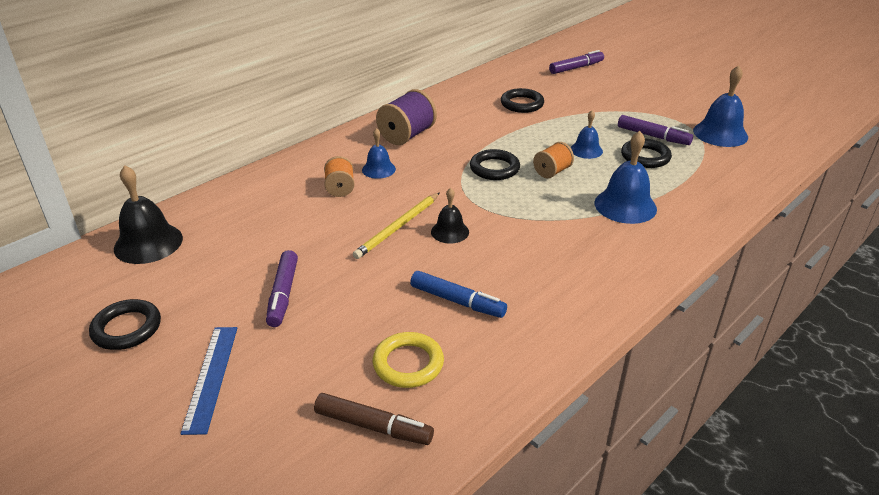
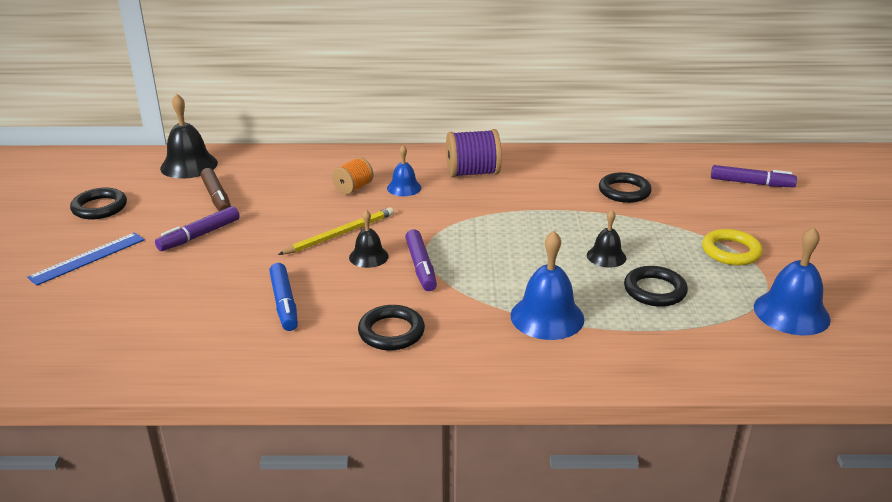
camera: 45 degrees right, 5 degrees down
(373, 426) = (106, 339): brown marker -> brown marker (216, 198)
(398, 227) = (340, 234): yellow pencil -> yellow pencil turned 150 degrees clockwise
(408, 363) = (186, 319): yellow ring -> yellow ring (731, 251)
(494, 168) = (493, 230): black ring -> black ring (391, 332)
(552, 172) = (537, 257): orange spool -> none
(586, 150) = (606, 256): blue bell -> black bell
(653, 136) = (703, 278): purple marker -> purple marker (420, 267)

